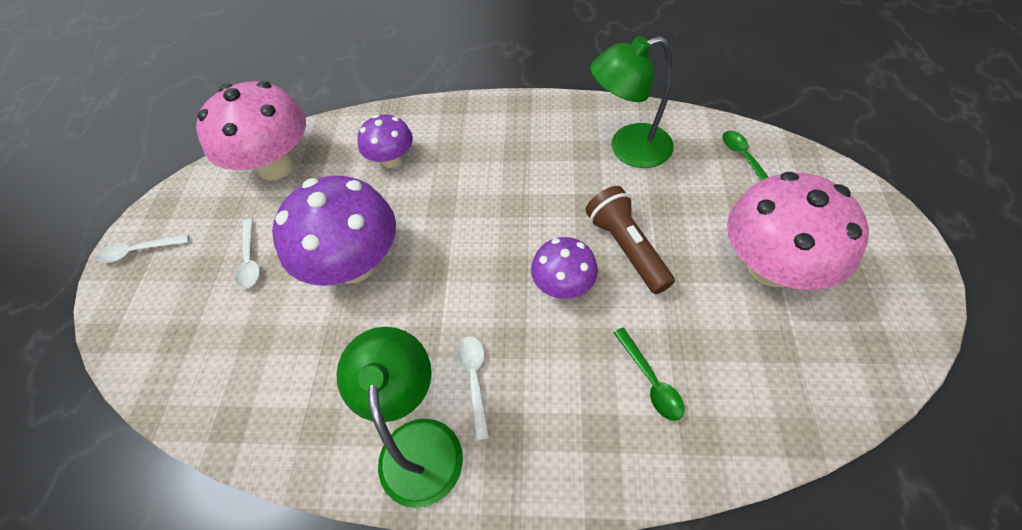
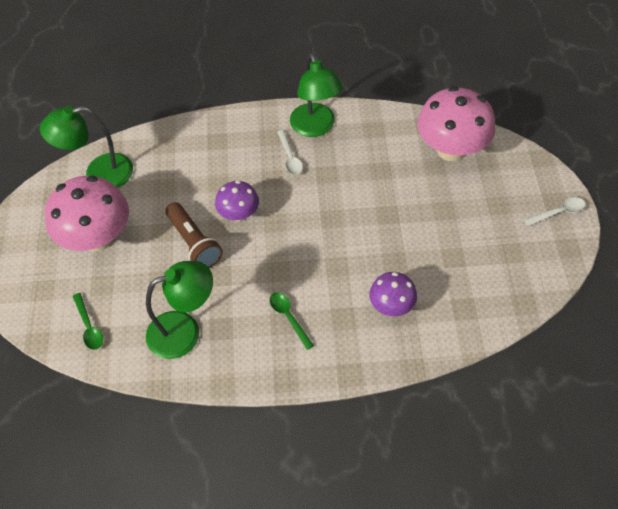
camera: 170 degrees right, 0 degrees up
(250, 260) = (468, 213): white spoon -> none
(276, 165) = (493, 293): pink mushroom -> pink mushroom (451, 149)
(354, 264) = (389, 216): purple mushroom -> none
(650, 381) = (187, 166): green spoon -> green spoon (289, 317)
(807, 380) = (99, 174): none -> green lamp

